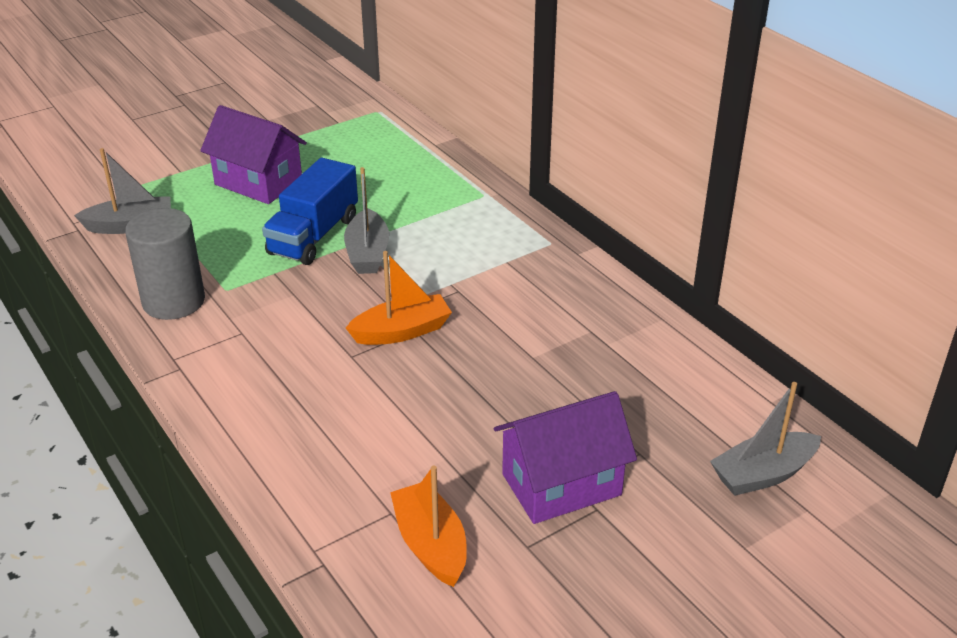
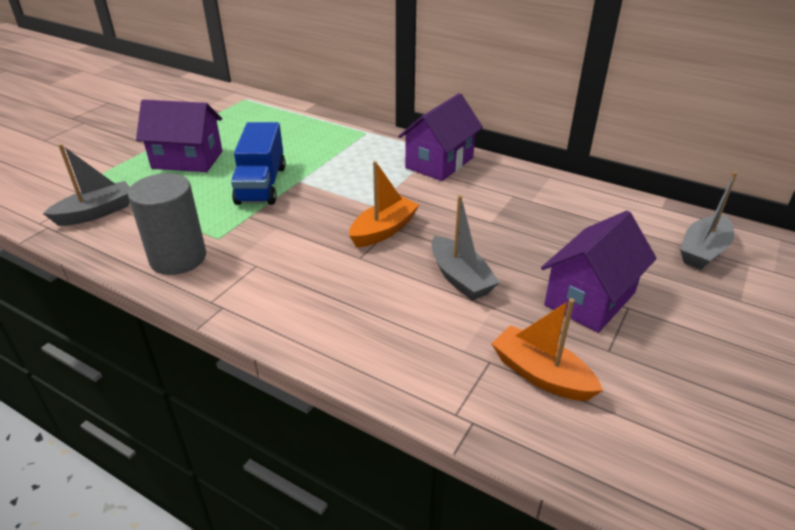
camera: 25 degrees left, 0 degrees up
(367, 253) = (313, 186): grey boat -> grey boat (460, 278)
(538, 261) = (439, 163): none -> purple house

